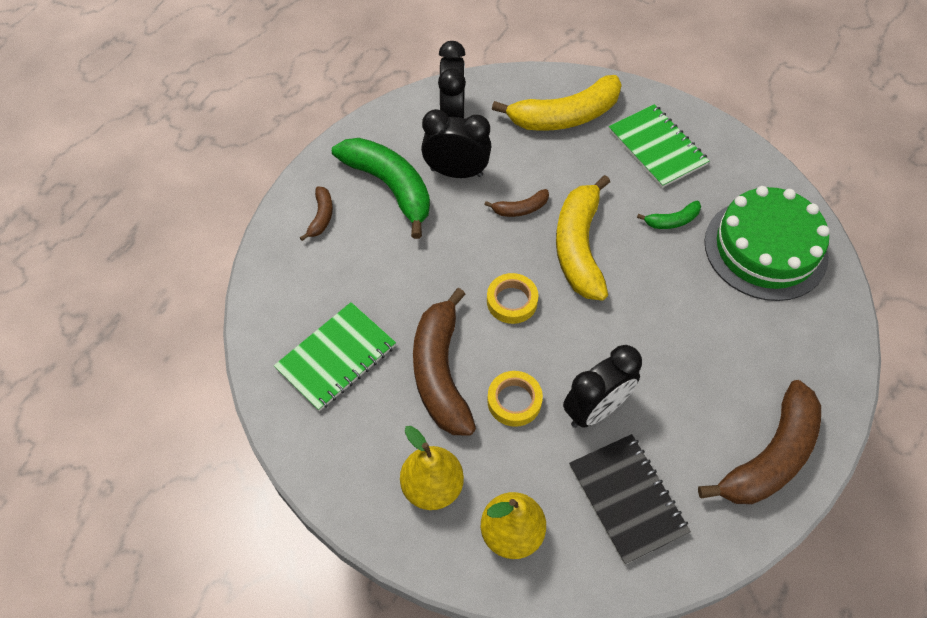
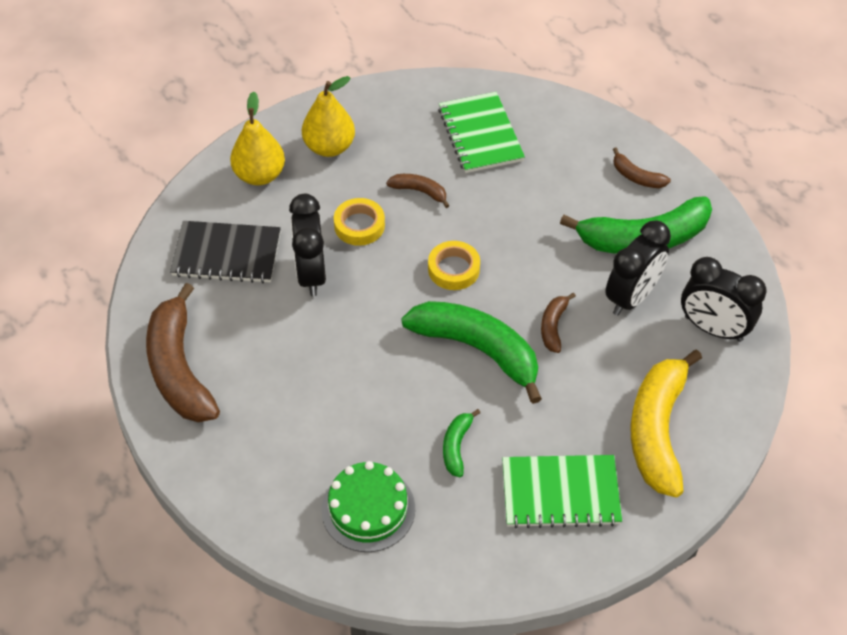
camera: 120 degrees right, 5 degrees down
(440, 372) = (419, 191): brown banana -> brown banana, size x0.46
(579, 247) = (478, 350): yellow banana -> green banana
(765, 249) = (368, 509): green cake -> green cake, size x0.64

